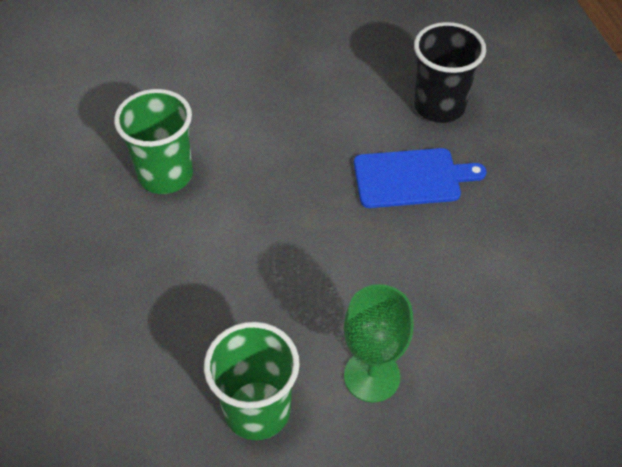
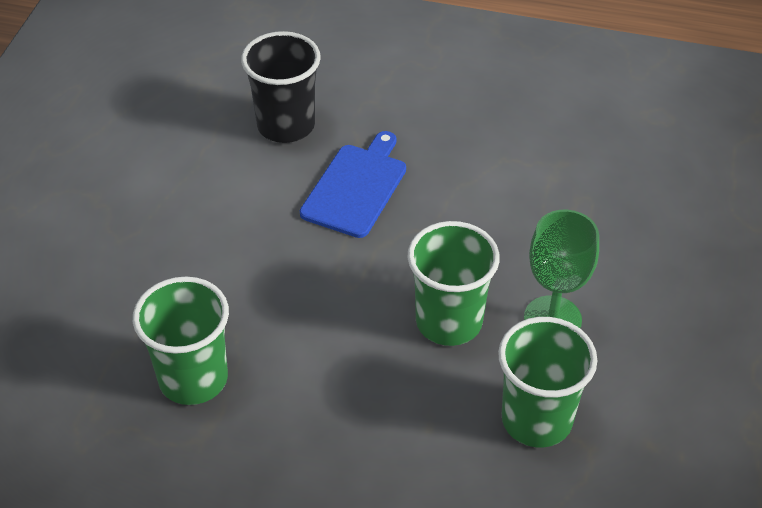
camera: 60 degrees left, 5 degrees down
(318, 302) = (449, 321): none -> green cup

